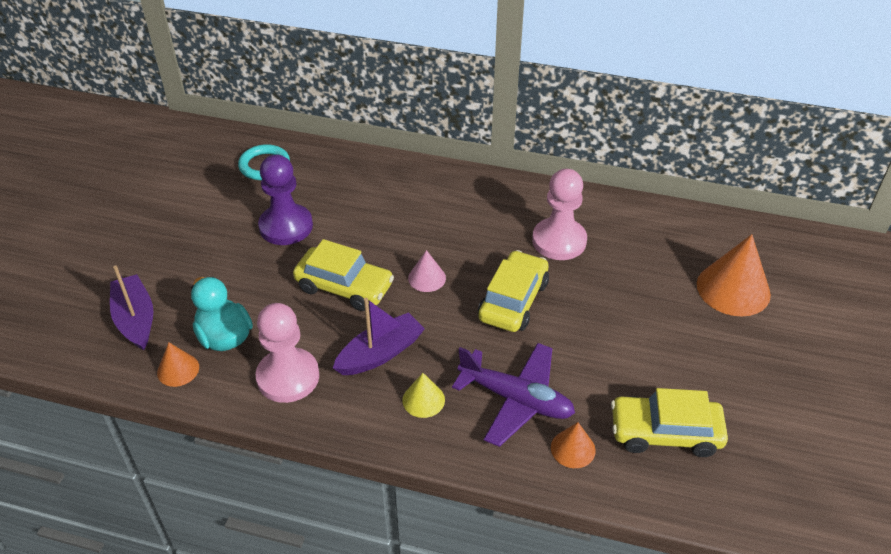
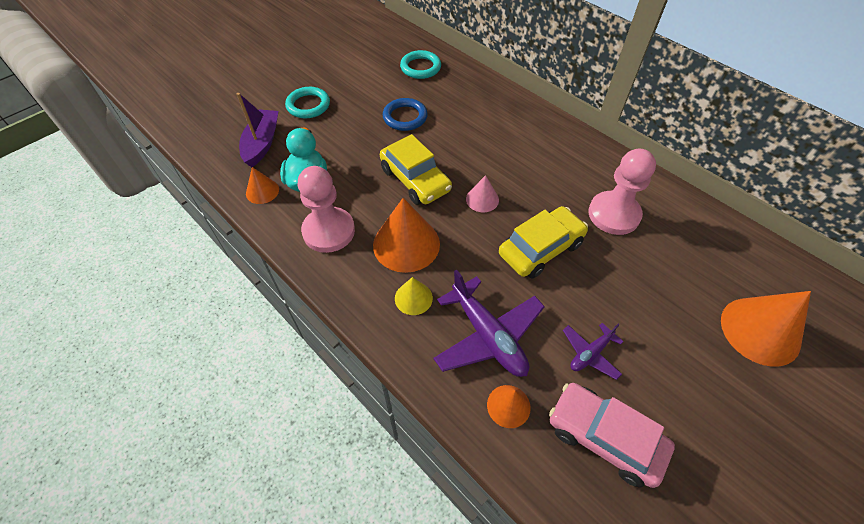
camera: 30 degrees right, 10 degrees up
(160, 256) = (308, 105): none -> turquoise ring
(286, 226) = (405, 117): purple pawn -> blue ring
(380, 353) = (406, 244): purple boat -> orange cone
(613, 372) = (590, 353): none -> purple plane
(665, 433) = (604, 437): yellow car -> pink car

